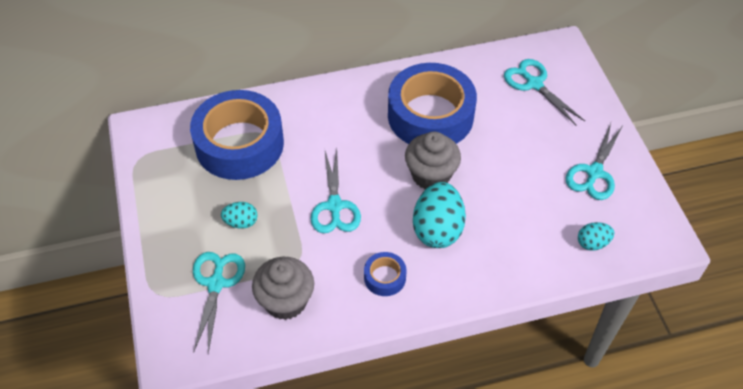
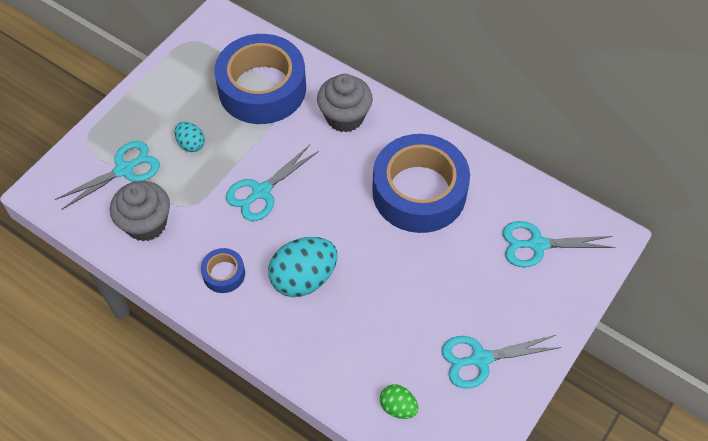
camera: 50 degrees right, 5 degrees up
(431, 175) = (355, 235): grey cupcake -> grey cupcake (345, 117)
(534, 84) = (537, 244): turquoise scissors -> turquoise scissors turned 105 degrees counterclockwise
(592, 243) = (398, 407): turquoise egg -> green egg

